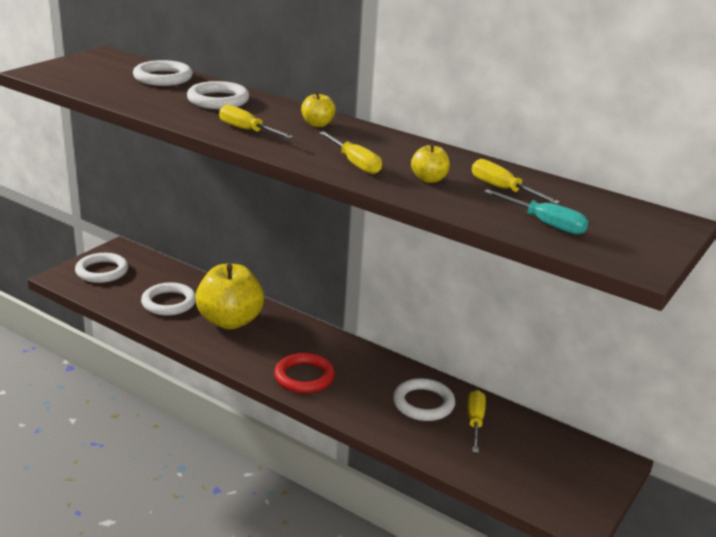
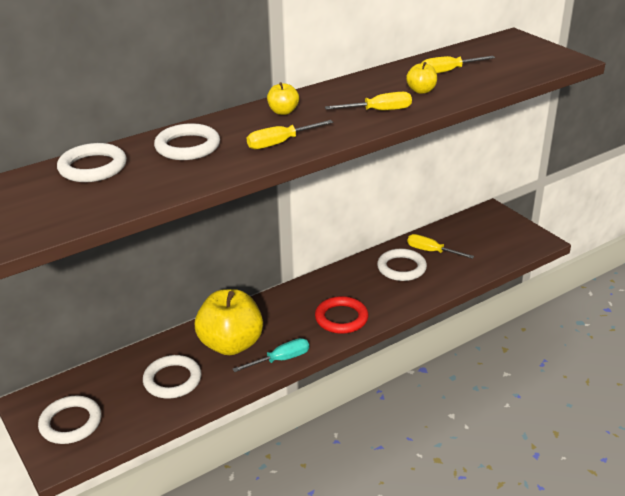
camera: 65 degrees left, 5 degrees up
(545, 223) = (507, 71): turquoise screwdriver -> turquoise screwdriver (281, 360)

